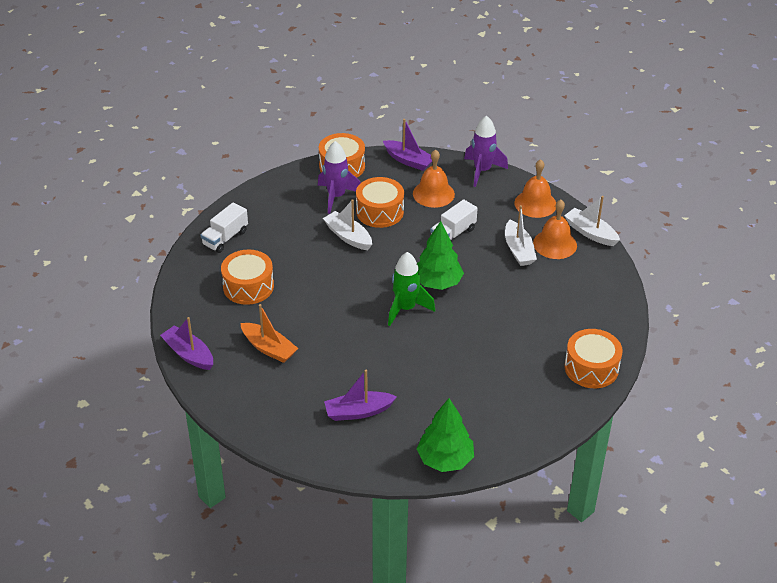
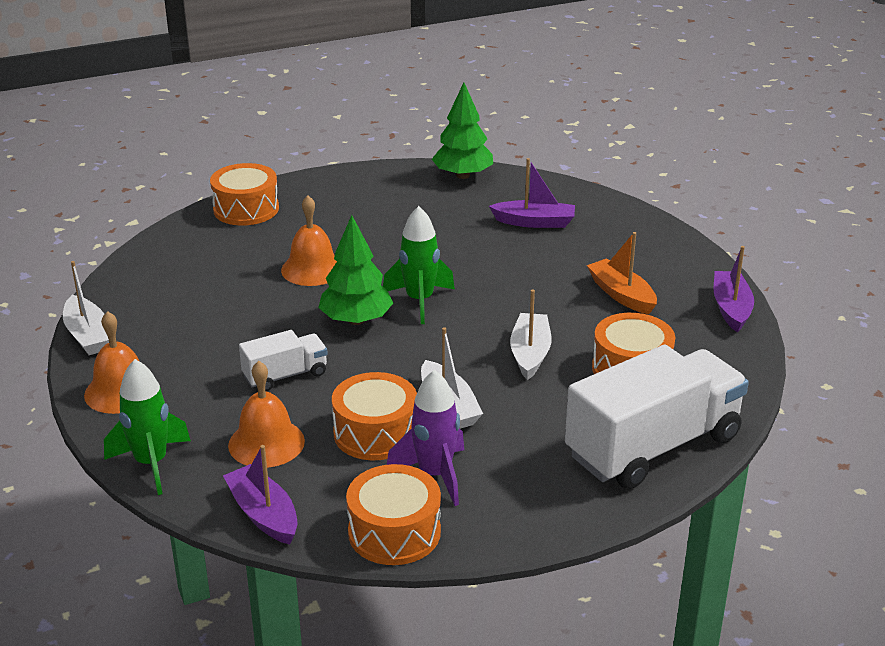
camera: 160 degrees left, 10 degrees down
(189, 354) = (731, 308): purple boat -> purple boat turned 150 degrees counterclockwise
(225, 238) = (653, 446): white truck -> white truck, size x2.05
(482, 171) = (151, 463): purple rocket -> green rocket
(518, 250) = (210, 335): white boat -> white boat (530, 354)
(555, 244) = (152, 332): orange bell -> orange bell (312, 269)

